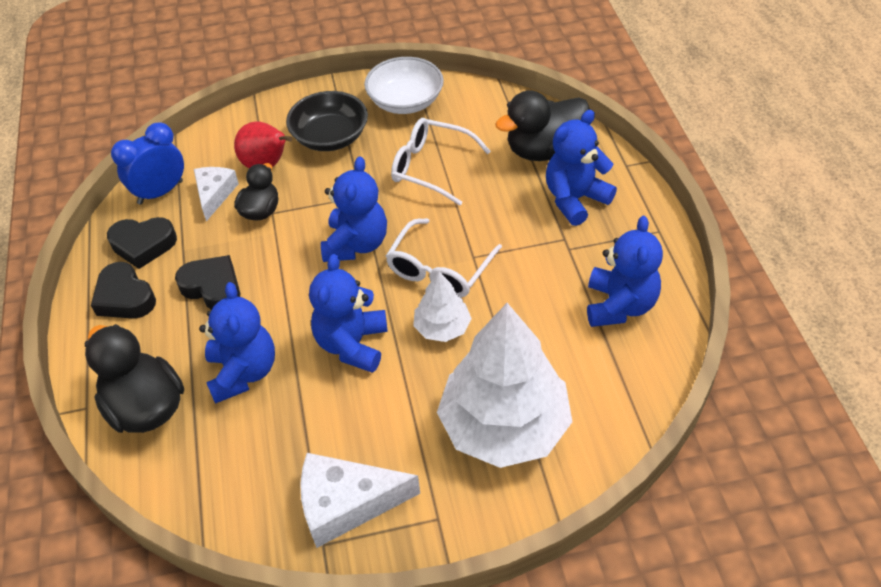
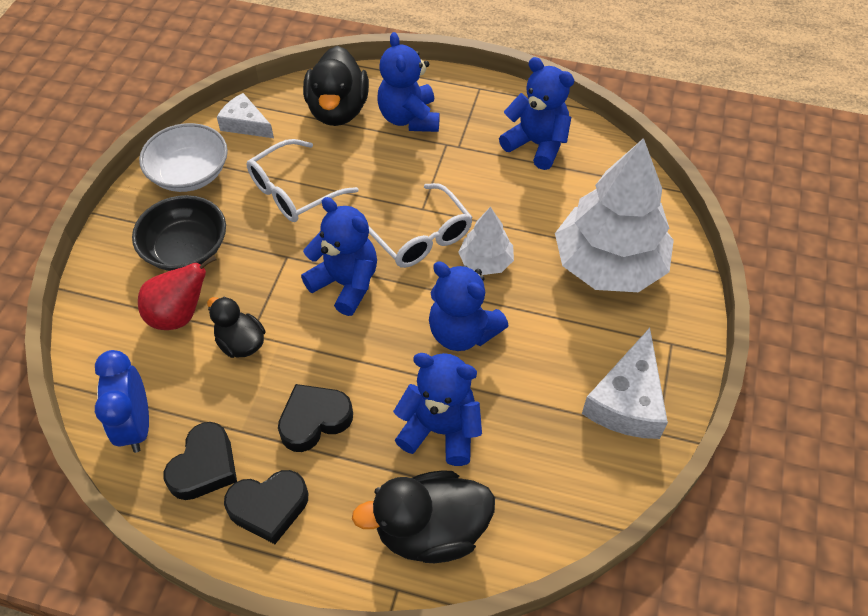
camera: 65 degrees left, 5 degrees up
(214, 194) = (183, 375): white cheese -> white cheese (245, 124)

